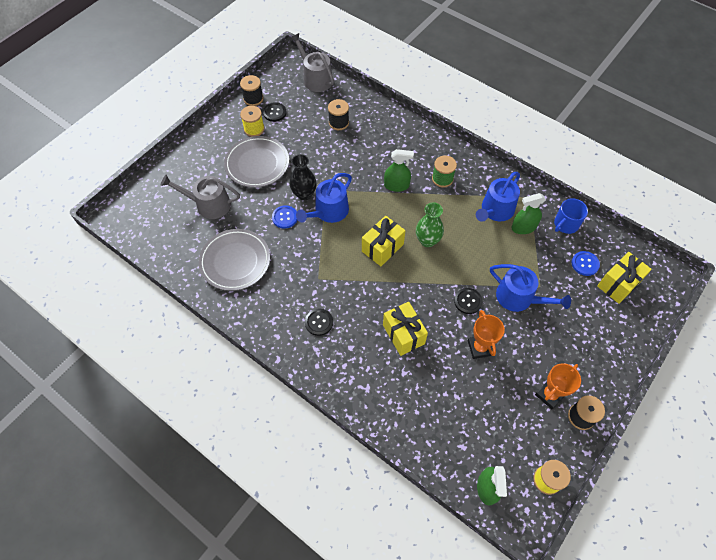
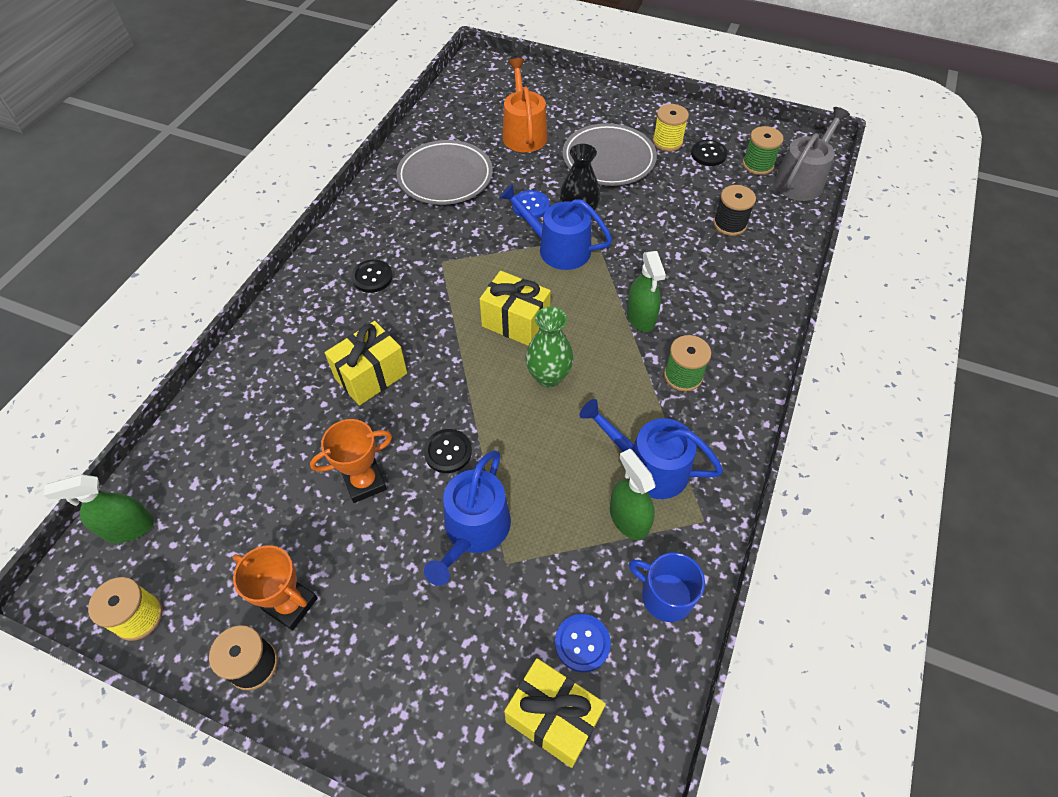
camera: 75 degrees right, 5 degrees down
(209, 204) = (523, 133): grey watering can -> orange watering can
(253, 99) = (721, 128): black spool -> none
(294, 93) = (757, 165): none -> green spool

